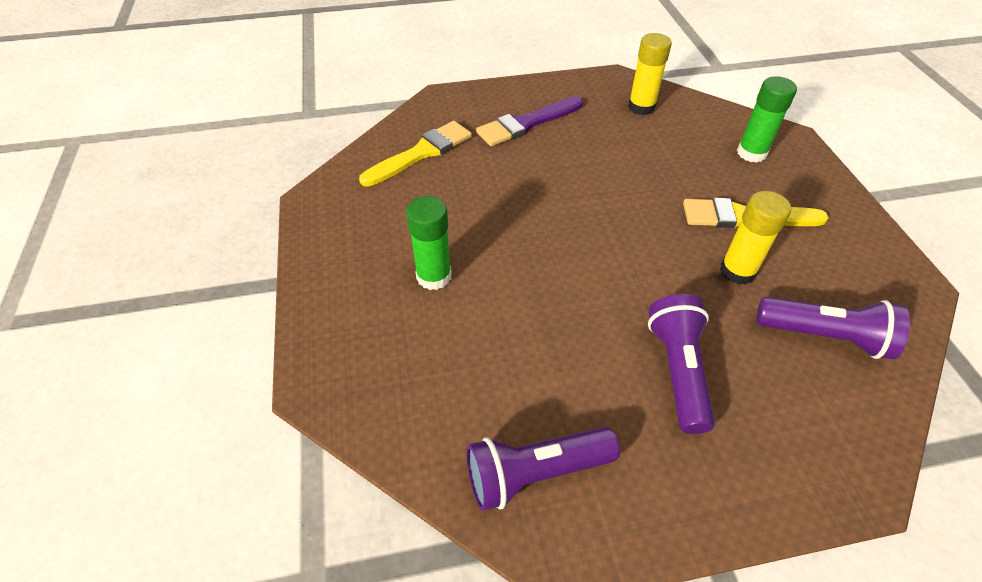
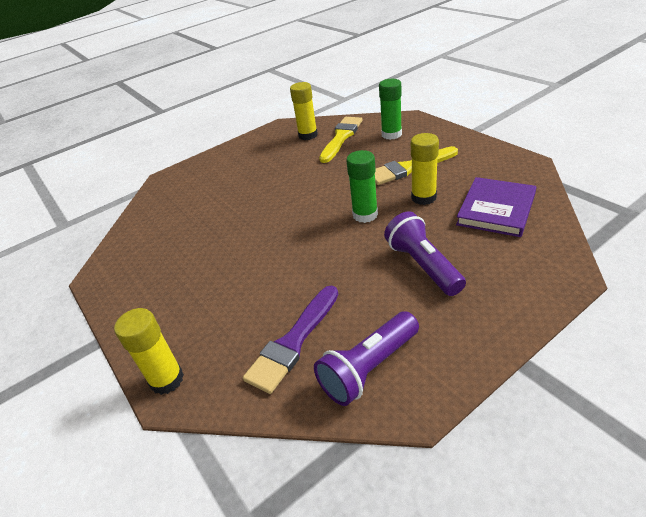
camera: 20 degrees left, 10 degrees down
(320, 367) = (167, 379): none -> yellow glue stick
(421, 153) = (169, 215): yellow brush -> yellow brush (341, 137)
(434, 276) = (223, 284): green glue stick -> green glue stick (365, 215)
(526, 123) = (236, 171): purple brush -> purple brush (293, 342)
(824, 336) = (496, 209): purple flashlight -> purple book

